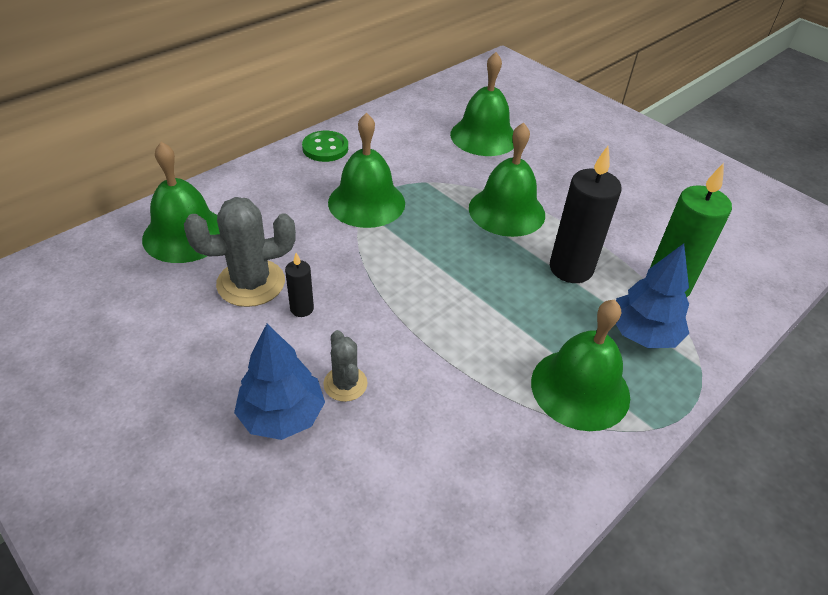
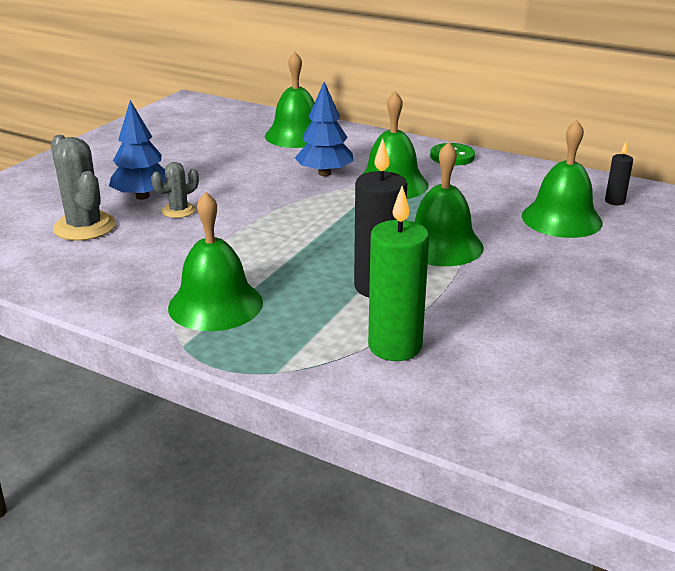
camera: 75 degrees right, 15 degrees down
(251, 283) = (261, 164): grey cactus -> grey cactus (85, 227)
(302, 309) = (245, 184): black candle -> black candle (614, 201)
(643, 334) = (306, 334): blue tree -> blue tree (325, 173)

